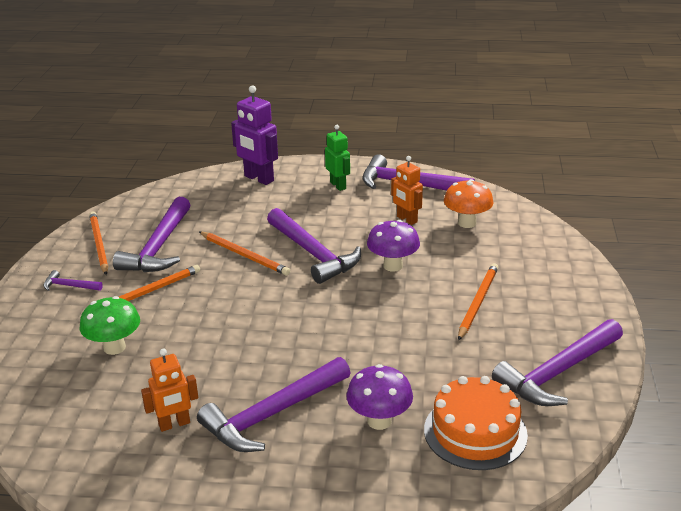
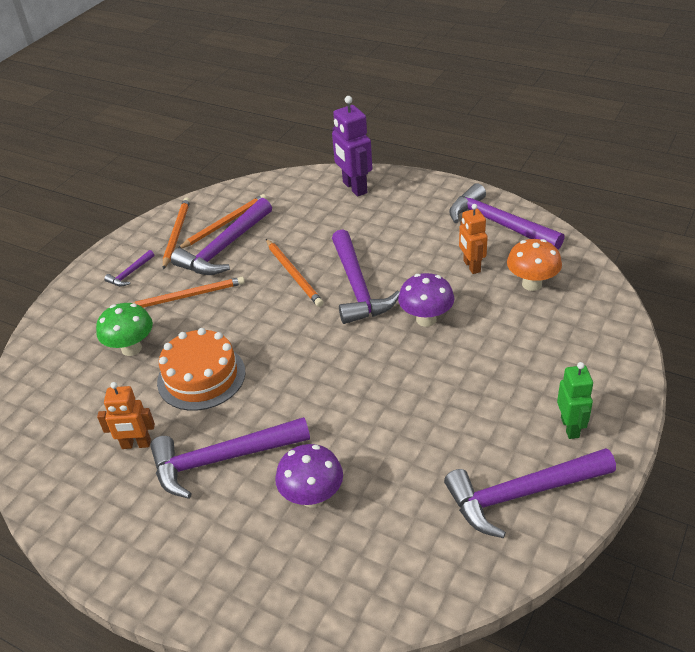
camera: 25 degrees right, 10 degrees up
(69, 286) = (130, 273): purple hammer -> purple hammer turned 90 degrees counterclockwise
(338, 185) = (426, 210): green robot -> green robot (570, 427)
(475, 432) = (396, 539): orange cake -> orange cake (201, 377)
(478, 302) = (487, 385): orange pencil -> orange pencil (225, 223)

